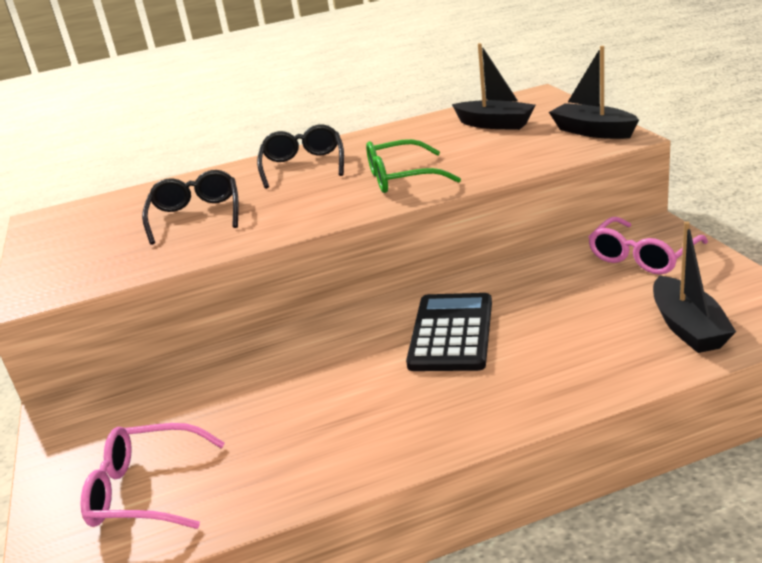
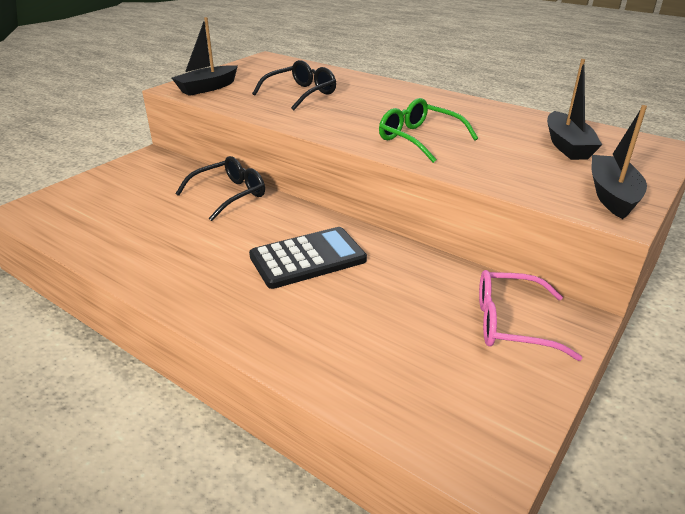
camera: 50 degrees right, 5 degrees up
(145, 490) = (89, 210): pink glasses -> none
(303, 165) = (405, 100): black glasses -> black glasses (229, 195)
(687, 327) = (406, 386): black boat -> black boat (207, 88)

